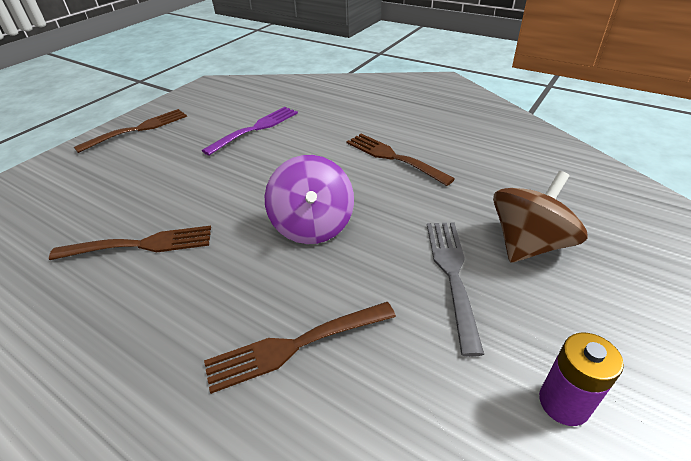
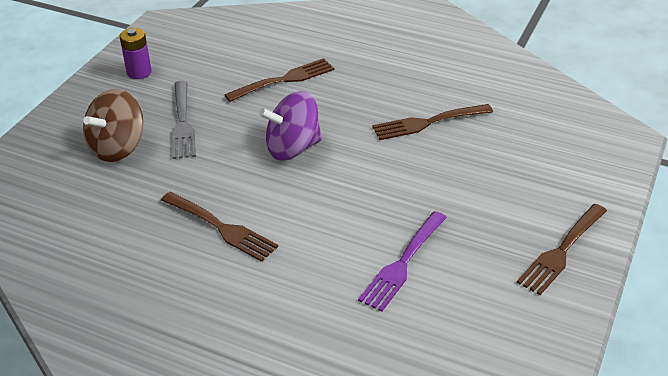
camera: 170 degrees right, 0 degrees up
(312, 226) = (292, 148): purple spinning top -> purple spinning top turned 90 degrees counterclockwise

